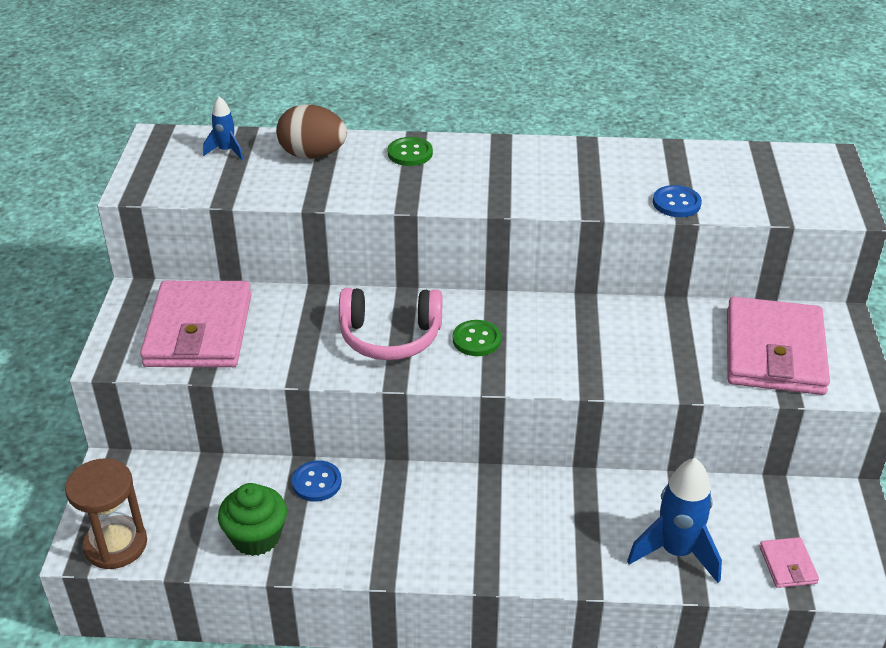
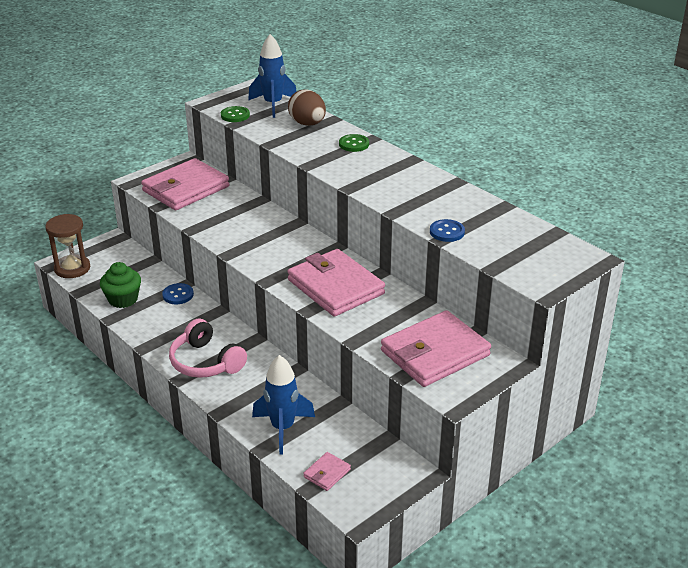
camera: 45 degrees right, 5 degrees down
(226, 151) = (273, 105): blue rocket -> blue rocket, size x1.89
(390, 336) = (258, 235): pink headphones -> pink headphones (206, 362)
(476, 340) = (293, 259): green button -> green button (235, 115)
(572, 343) = (335, 287): none -> pink wallet

